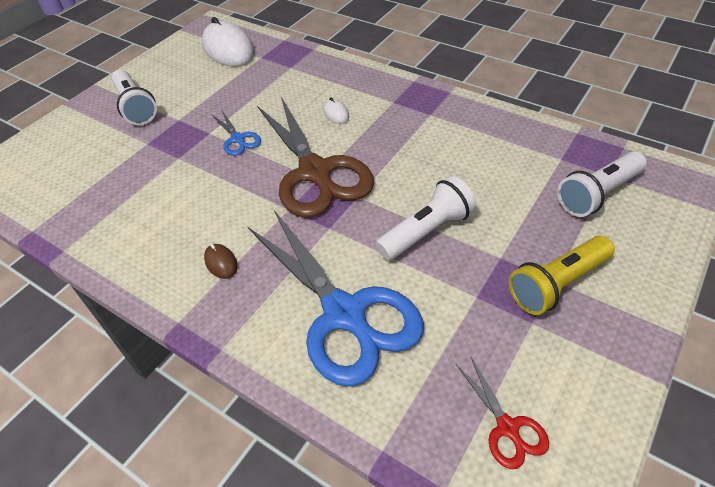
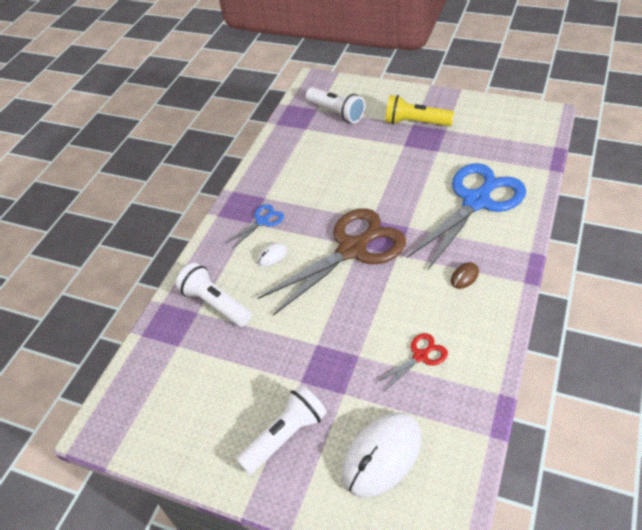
camera: 100 degrees left, 0 degrees up
(228, 49) = (160, 385): white mouse -> white mouse (382, 455)
(237, 139) = (322, 317): blue scissors -> blue scissors (262, 221)
(426, 231) = (394, 178): white flashlight -> white flashlight (215, 304)
(507, 427) = (512, 131): red scissors -> red scissors (420, 356)
(557, 284) = (415, 123): yellow flashlight -> yellow flashlight turned 150 degrees clockwise

